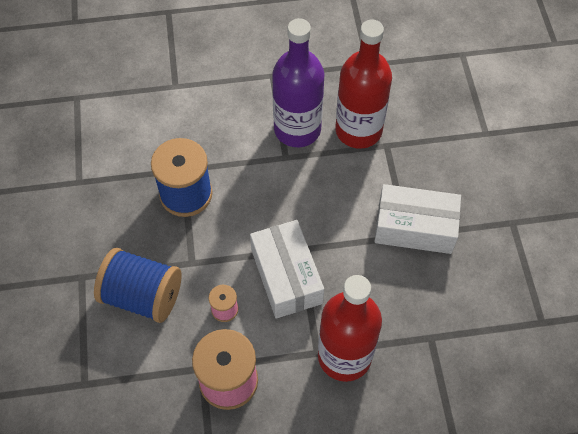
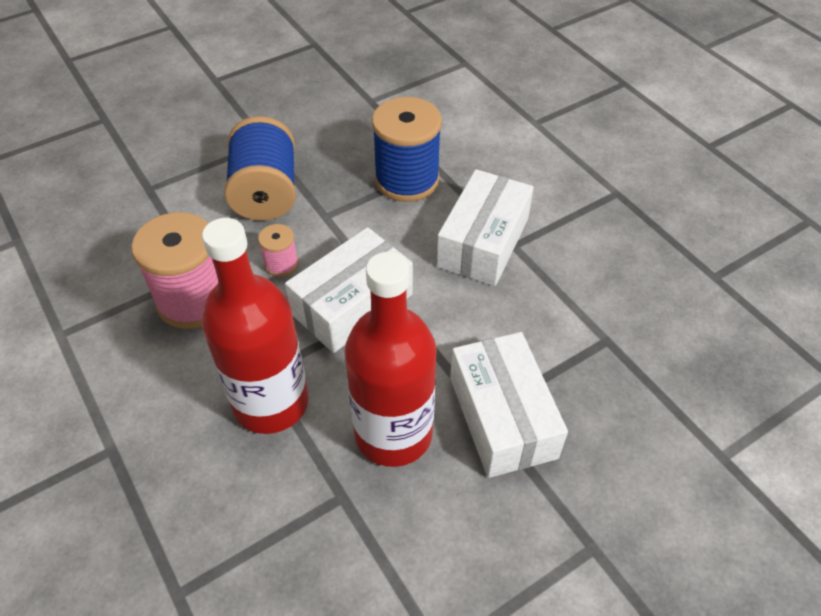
camera: 65 degrees right, 10 degrees down
(273, 173) = (483, 242): none -> white box
(297, 129) = (560, 242): purple bottle -> none
(358, 130) = (606, 302): red bottle -> red bottle (393, 433)

